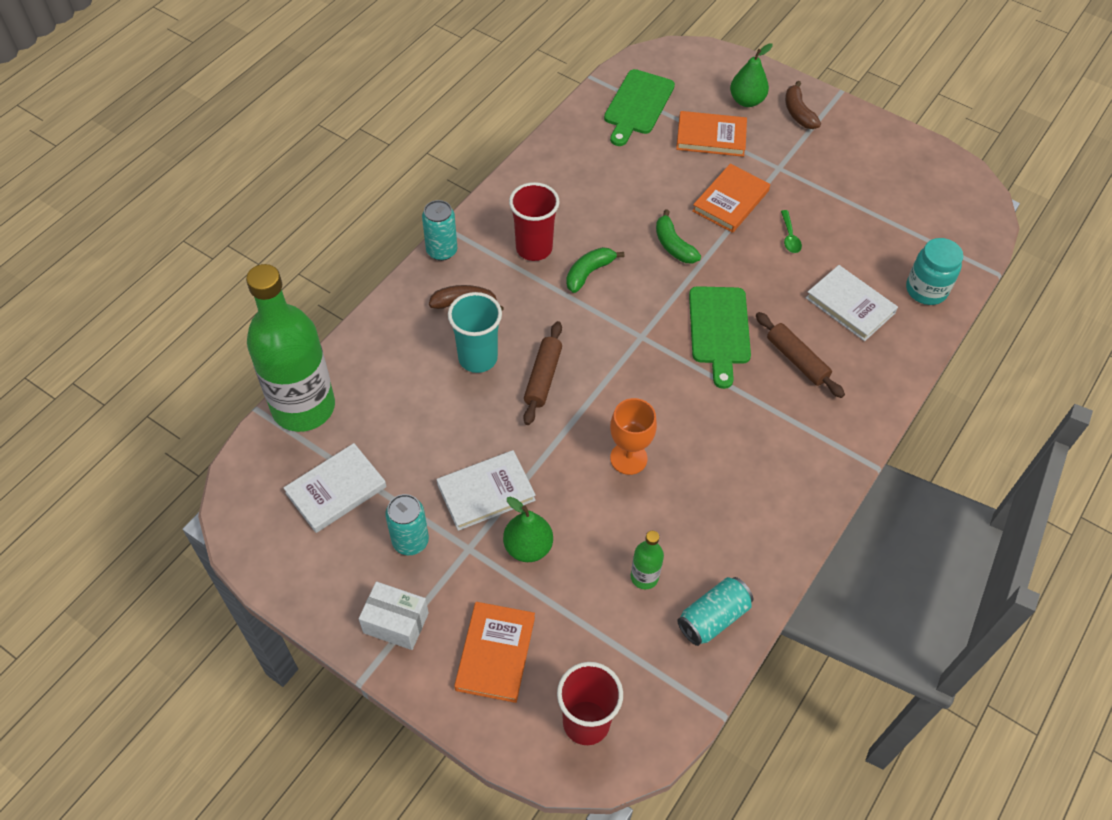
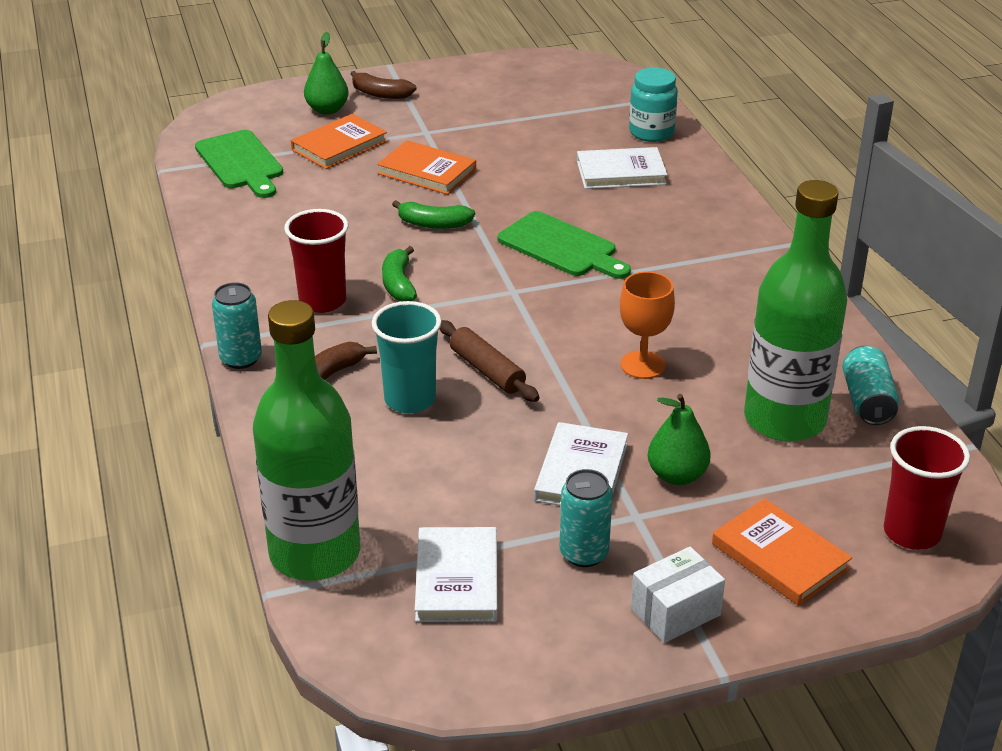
camera: 50 degrees left, 20 degrees down
(644, 577) = (784, 419): green bottle -> green bottle, size x2.44
(730, 201) = (427, 172): orange book -> orange book turned 45 degrees counterclockwise
(789, 237) = (509, 164): green spoon -> none
(796, 360) = (644, 225): brown rolling pin -> none

